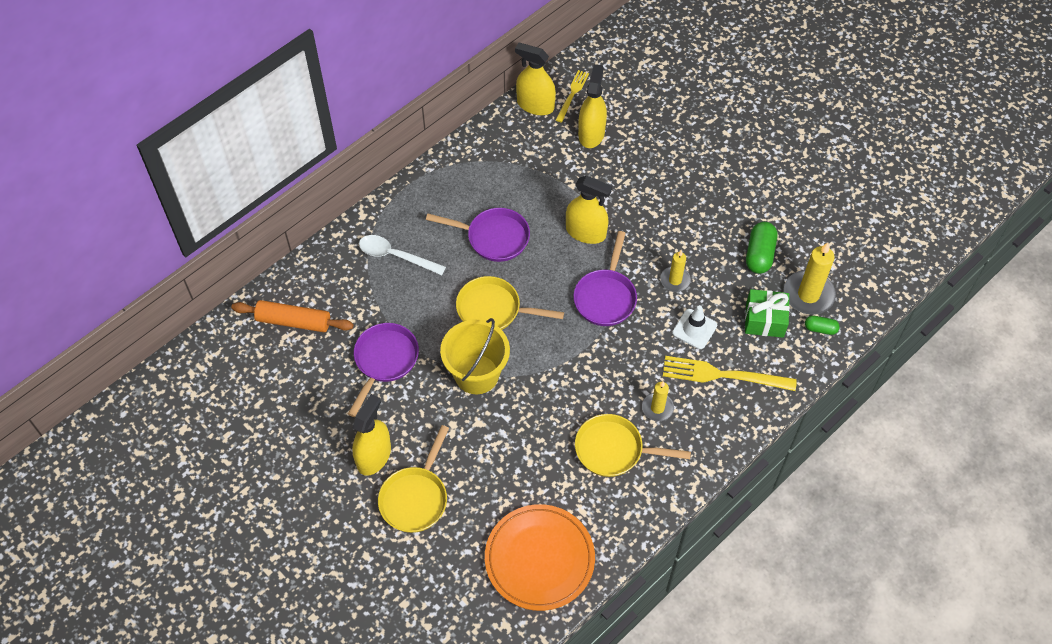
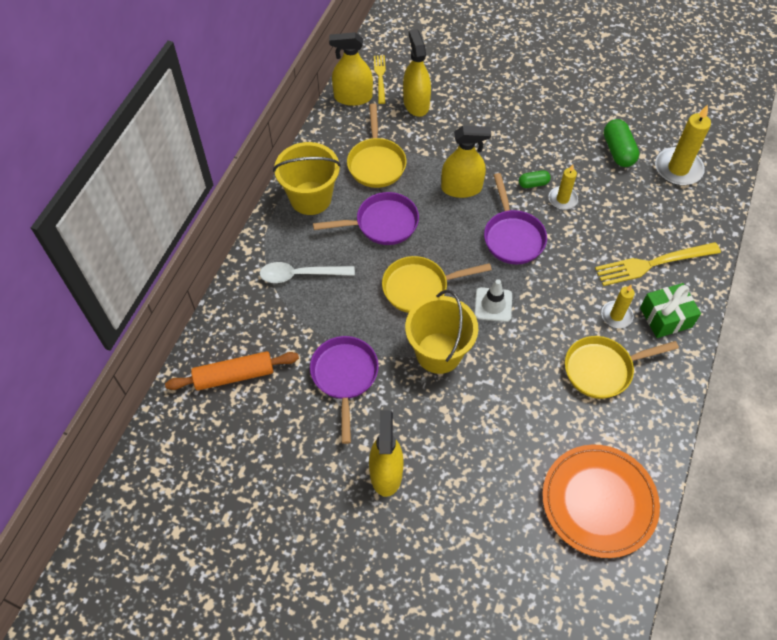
camera: 25 degrees left, 0 degrees up
(415, 498) = (449, 496): yellow pan -> yellow pan (376, 163)
(443, 188) = (310, 198): none -> yellow bucket
(694, 329) = (604, 234): white traffic cone -> white traffic cone (493, 305)
(764, 320) = (657, 203): green gift -> green gift (665, 317)
(820, 329) = (705, 193): green capsule -> green capsule (533, 184)

